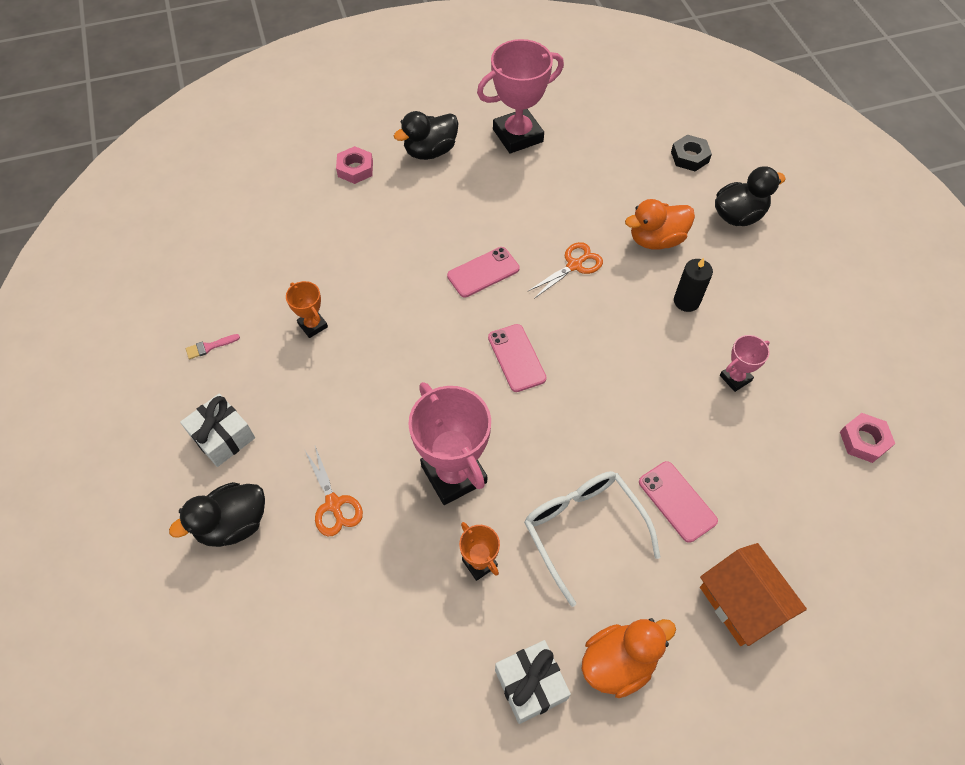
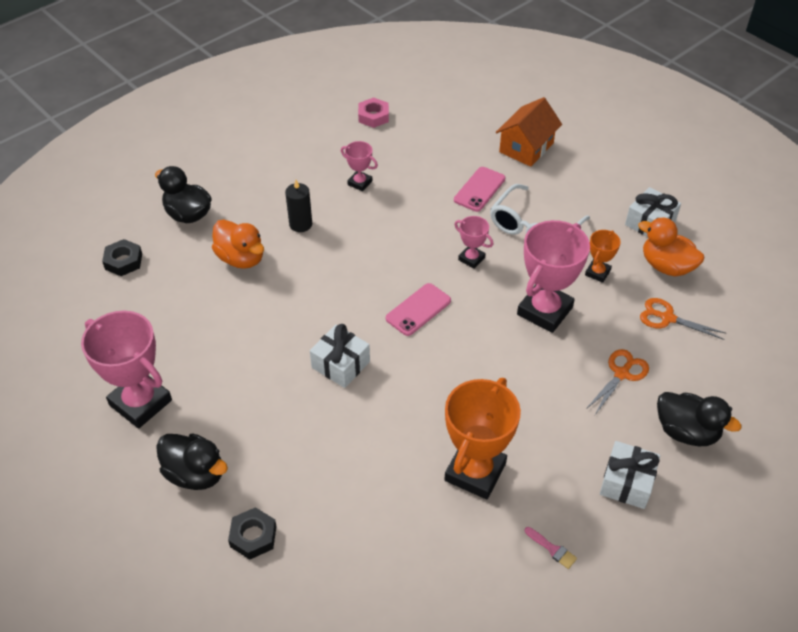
camera: 115 degrees left, 10 degrees down
(313, 325) = (475, 472): orange trophy -> orange trophy, size x2.02
(355, 169) = (253, 536): pink nut -> black nut
(483, 272) = (340, 364): pink phone -> white gift
(564, 438) = (471, 258): none -> pink trophy
(574, 265) = (298, 303): orange scissors -> orange scissors (667, 318)
(618, 662) = (604, 189): orange duck -> orange duck (666, 266)

